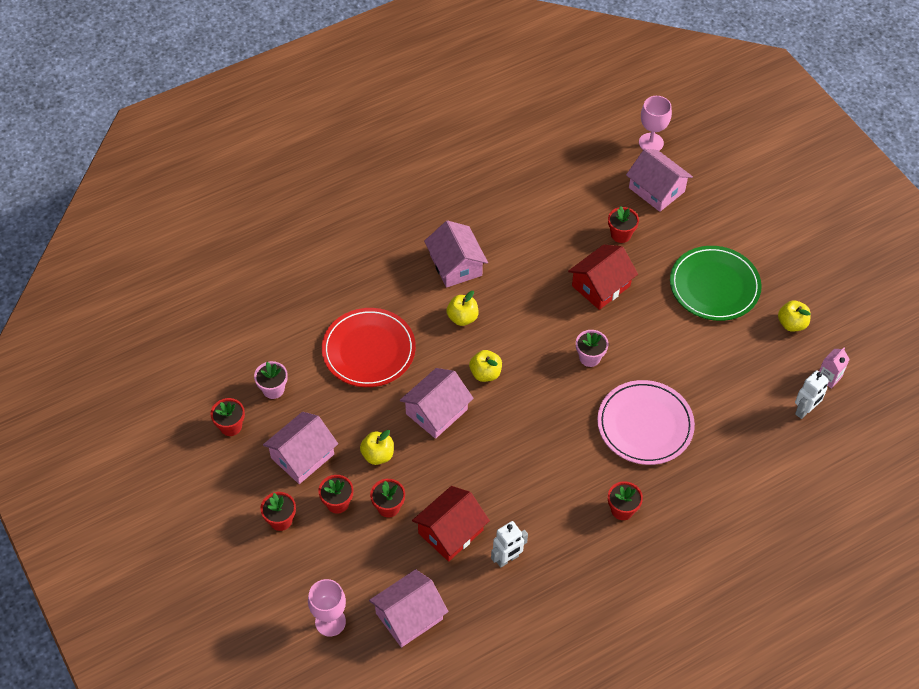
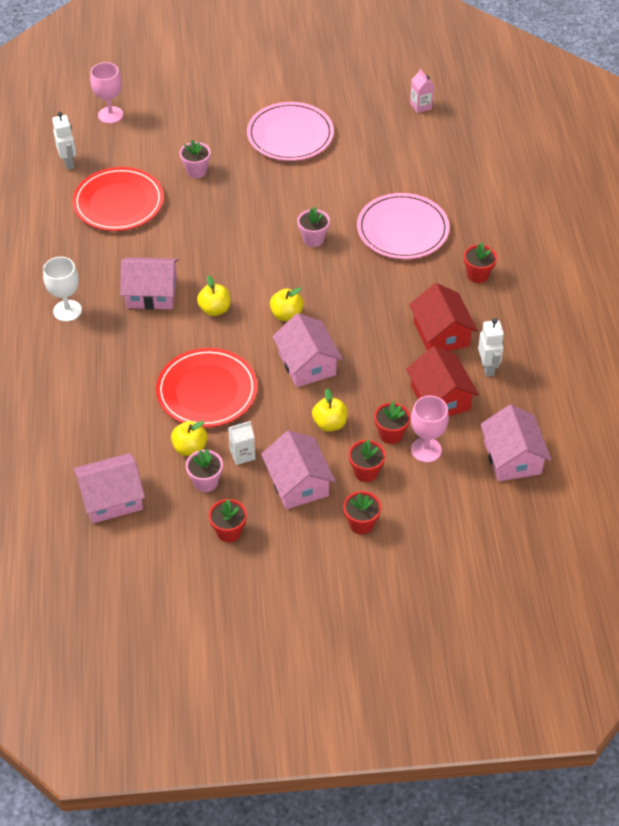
camera: 65 degrees left, 5 degrees down
(313, 403) = (242, 454): none -> white carton
(330, 622) = (491, 519): pink goblet -> pink goblet (426, 450)
(405, 216) = (67, 311): none -> white goblet
(547, 196) = (118, 203): none -> red plate
(601, 286) = (242, 204): red house -> red house (441, 334)
(621, 234) = (196, 171): red flower pot -> pink flower pot
(656, 189) = (164, 131): pink house -> pink house (112, 498)
(714, 286) = (290, 135): green plate -> pink plate
(791, 324) = (357, 106): yellow apple -> yellow apple (190, 448)
(805, 410) = (443, 131): white robot -> white robot (68, 163)

